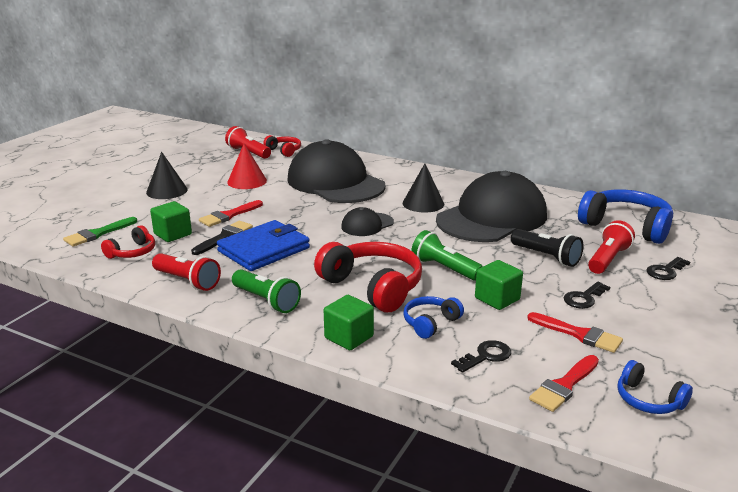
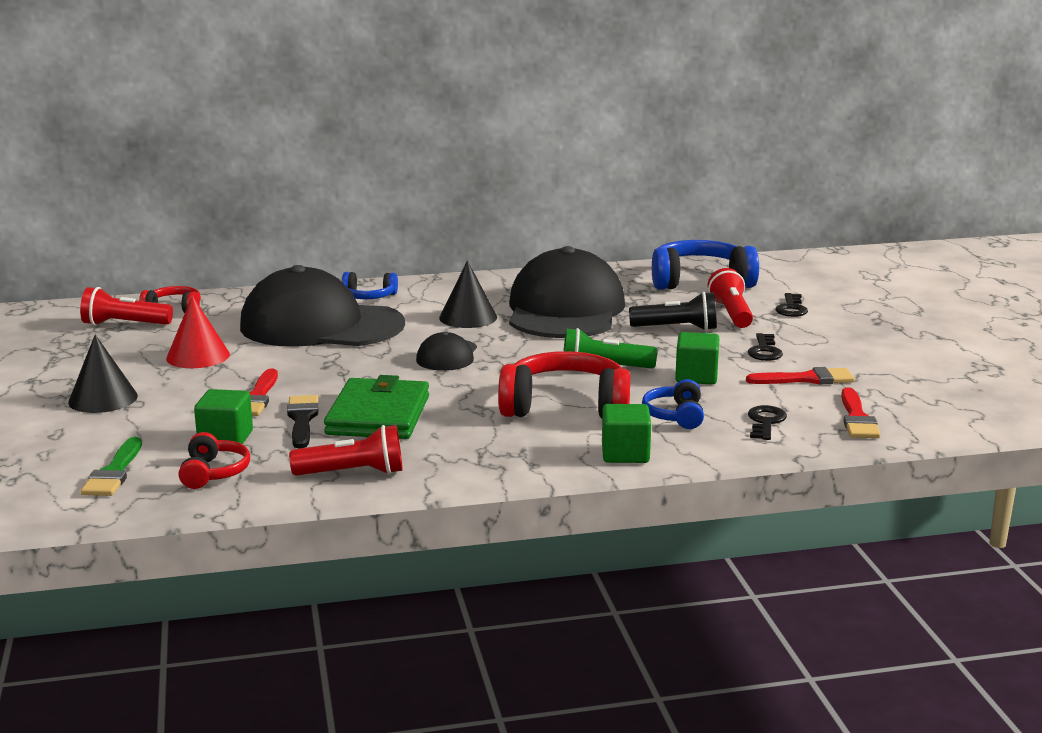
camera: 40 degrees left, 5 degrees down
(264, 250) = (378, 415): blue wallet -> green wallet
(266, 301) = (482, 457): green flashlight -> none
(648, 400) = (926, 404): blue headphones -> blue headphones (368, 297)

